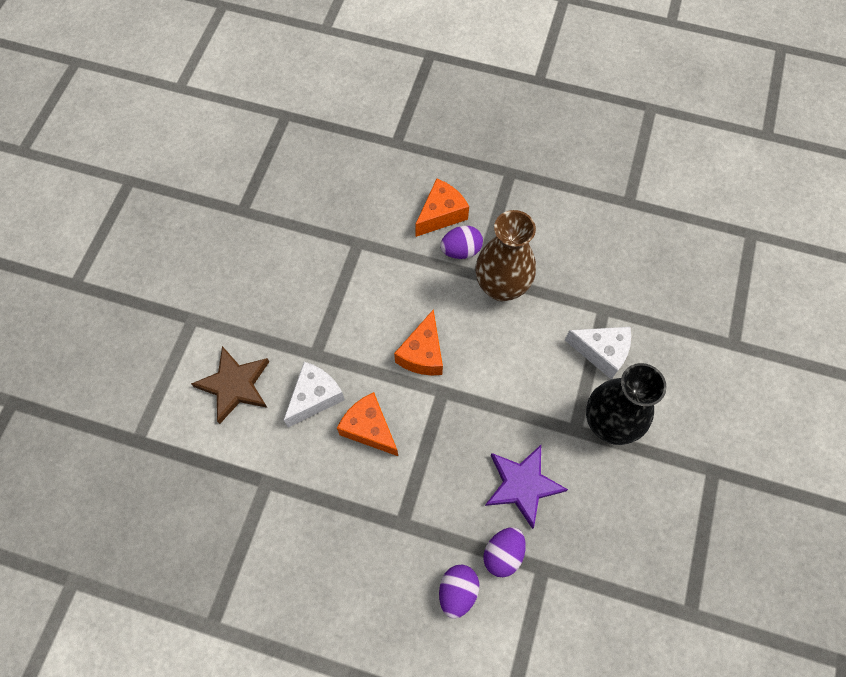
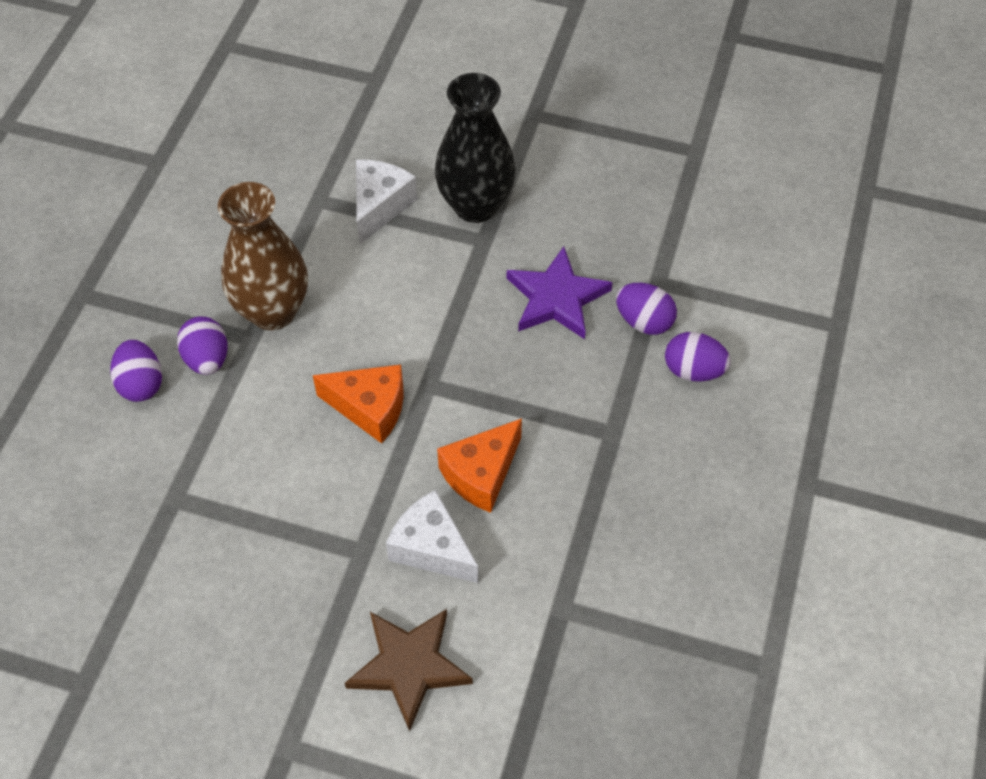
camera: 90 degrees left, 10 degrees down
(441, 214) = (141, 384): orange cheese -> purple egg

